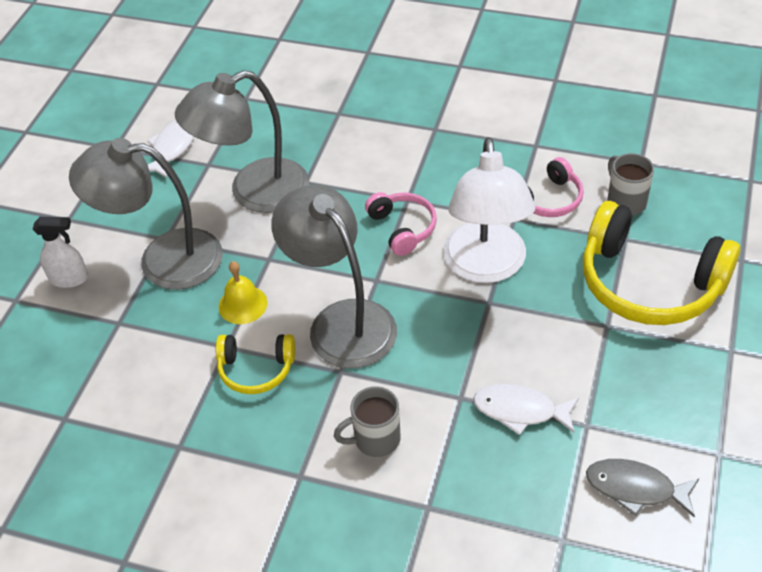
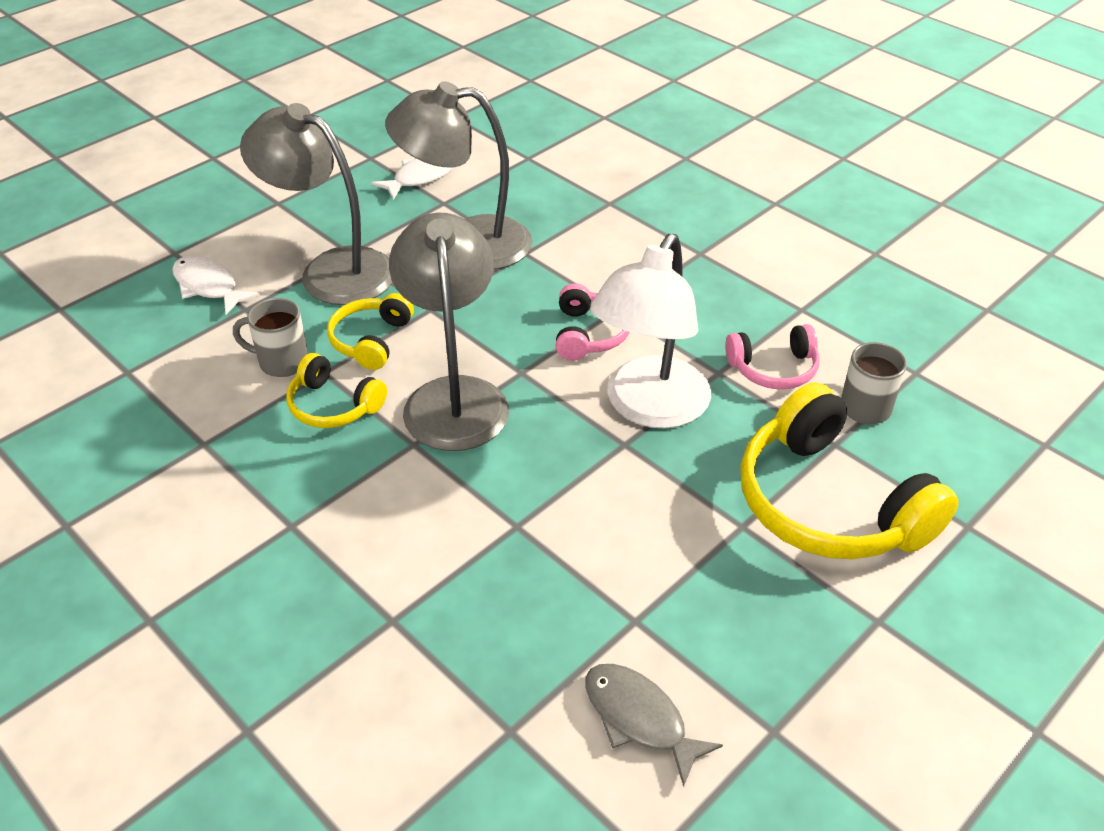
camera: 25 degrees right, 5 degrees down
(69, 279) = (235, 253): white spray bottle -> none
(243, 304) = (371, 340): yellow bell -> yellow headphones
(375, 439) = (394, 526): grey mug -> grey mug (281, 362)
(520, 410) = (571, 570): white fish -> white fish (208, 286)

